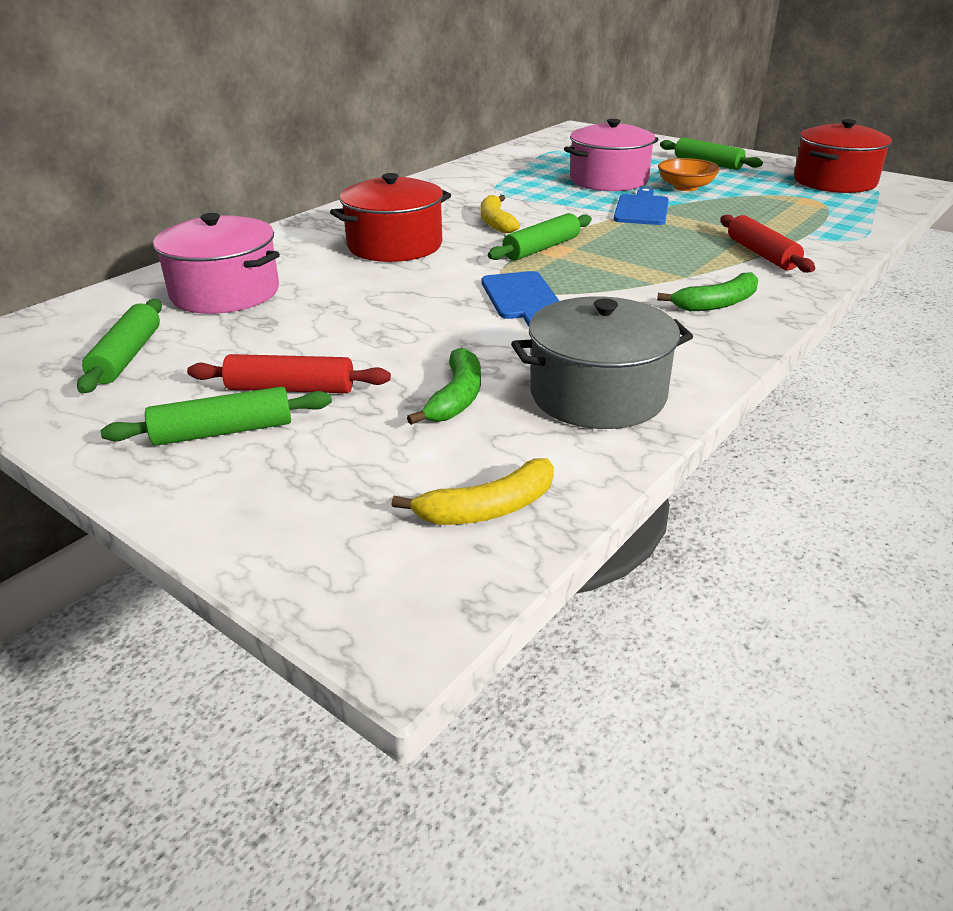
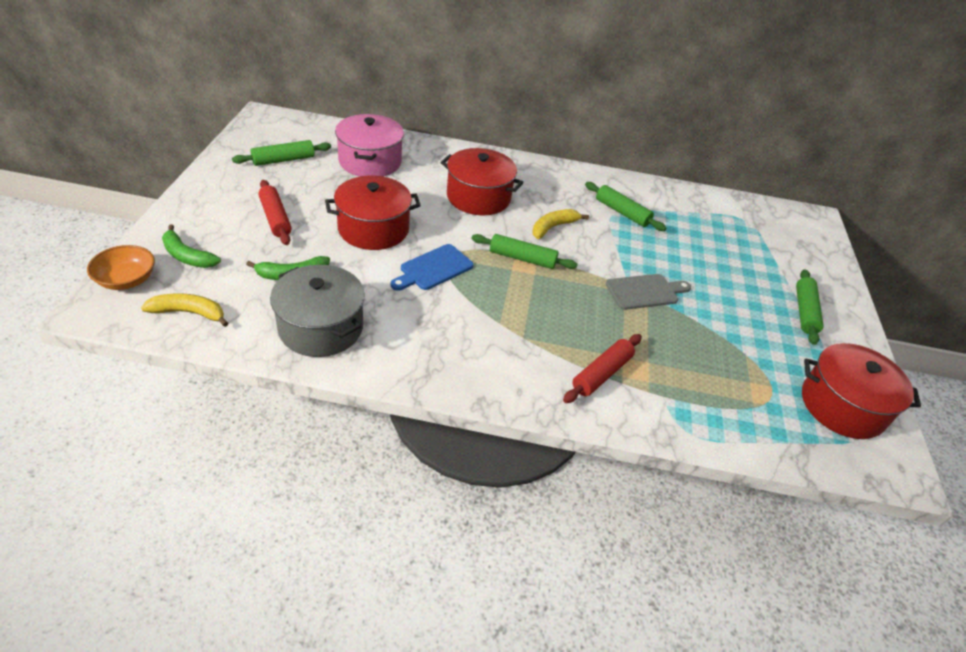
camera: 55 degrees right, 10 degrees up
(223, 431) = (227, 212): green rolling pin -> green rolling pin (622, 212)
(398, 319) = (373, 229): none -> red pot
(488, 508) = (189, 313): yellow banana -> yellow banana turned 150 degrees clockwise
(608, 180) = (696, 262): pink pot -> none
(641, 209) = (645, 291): blue cutting board -> grey cutting board
(685, 187) = (723, 308): orange bowl -> orange bowl (126, 280)
(717, 303) = (485, 360): green banana -> green banana (187, 256)

